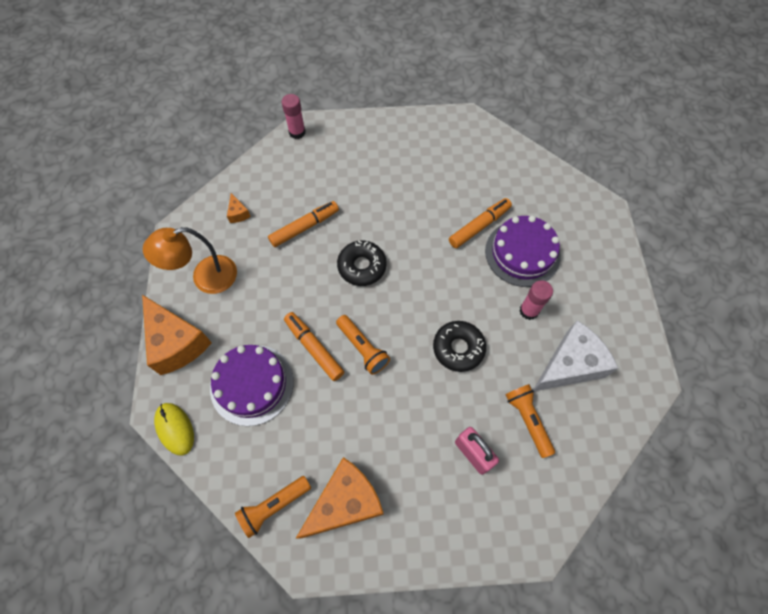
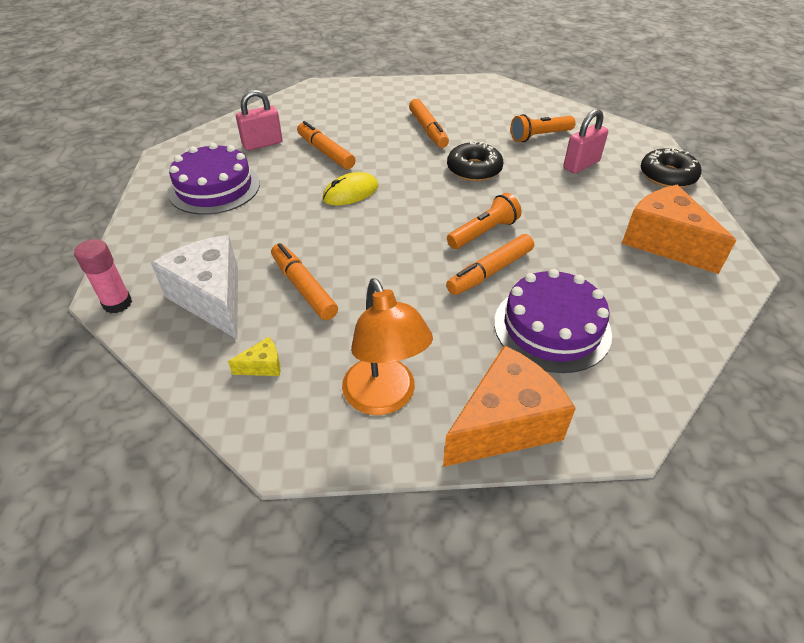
camera: 90 degrees left, 20 degrees down
(175, 429) = (641, 408): yellow mouse -> yellow mouse (350, 193)
(238, 213) = (263, 366): orange cheese -> yellow cheese
(274, 506) = (696, 297): orange flashlight -> none
(362, 266) = (372, 234): black donut -> black donut (667, 176)
(488, 179) = (262, 144): none -> pink padlock
(522, 253) = (362, 129): purple cake -> purple cake (214, 188)
(529, 311) = (428, 130): pink glue stick -> orange marker
(569, 365) = (481, 114): white cheese -> white cheese (211, 298)

